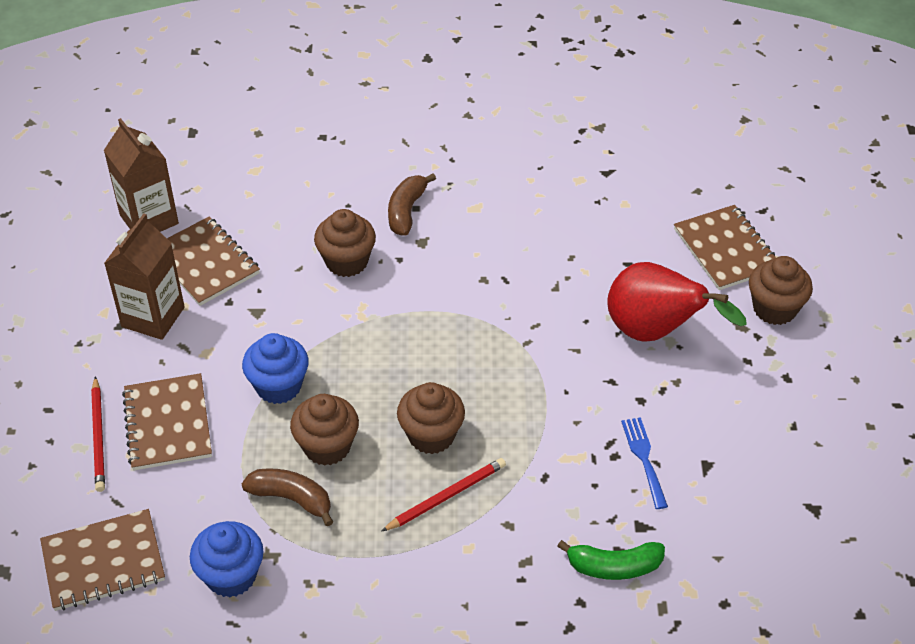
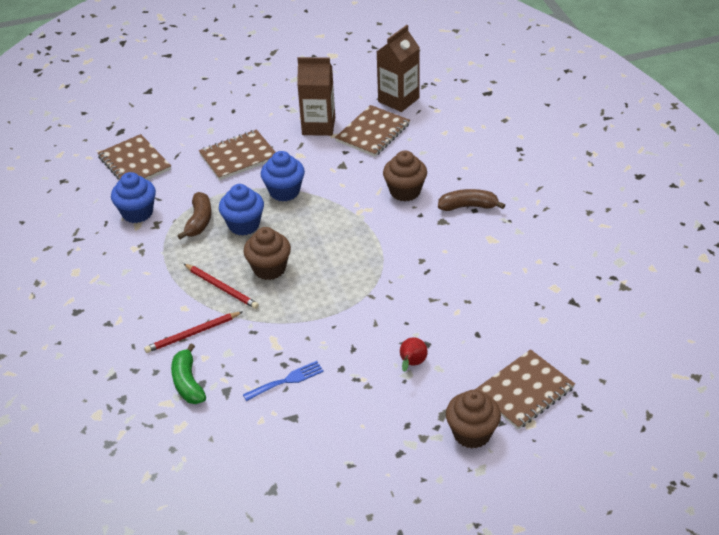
camera: 75 degrees right, 5 degrees down
(99, 437) = (220, 134): red pencil -> red pencil (192, 334)
(327, 446) = (244, 225): brown cupcake -> blue cupcake
(655, 332) = (412, 364): red pear -> red pear, size x0.44

